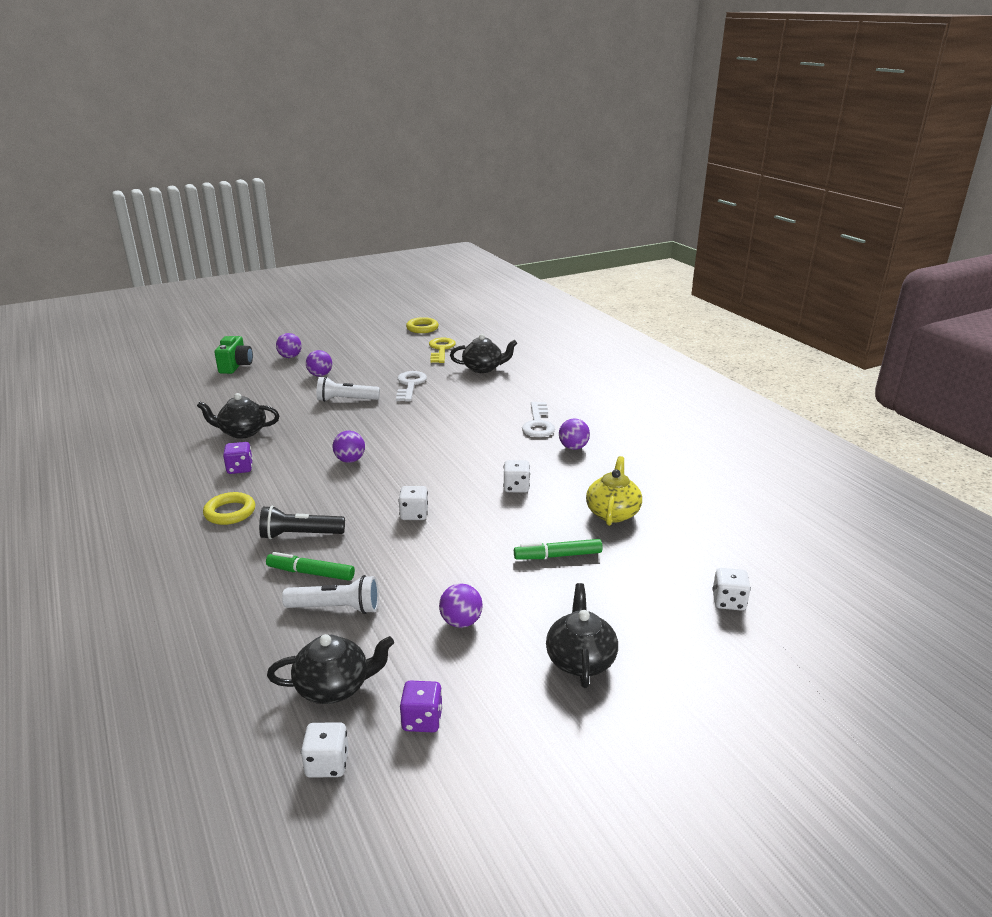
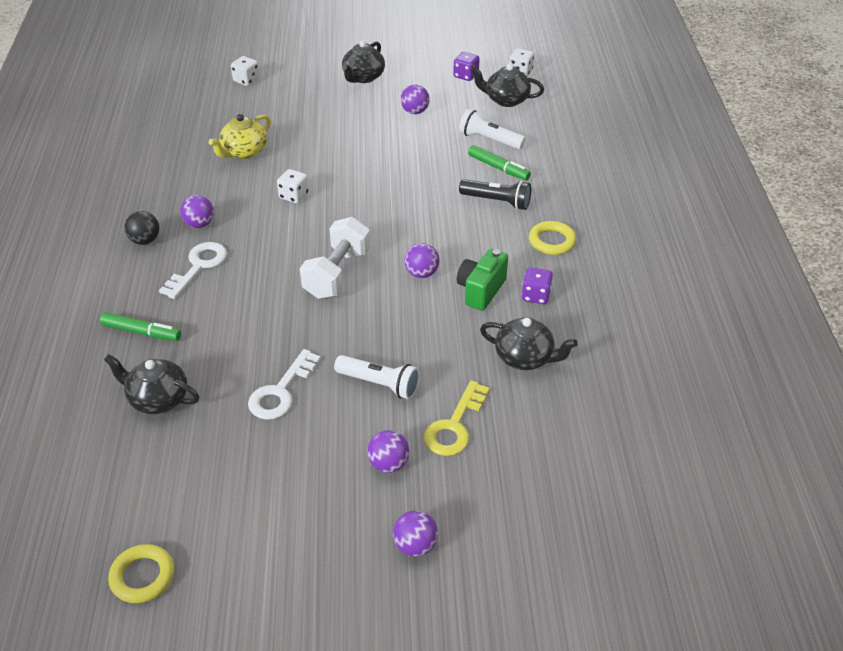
camera: 155 degrees left, 15 degrees up
(236, 366) = (510, 544): green camera -> green camera (481, 290)
(414, 514) = (397, 194): white dice -> none
(423, 444) = (337, 274): none -> white dumbbell
(441, 349) = (171, 479): yellow key -> yellow key (454, 426)
(557, 556) = (318, 133): green marker -> green marker (141, 332)
(601, 428) = (145, 240): none -> black ball

